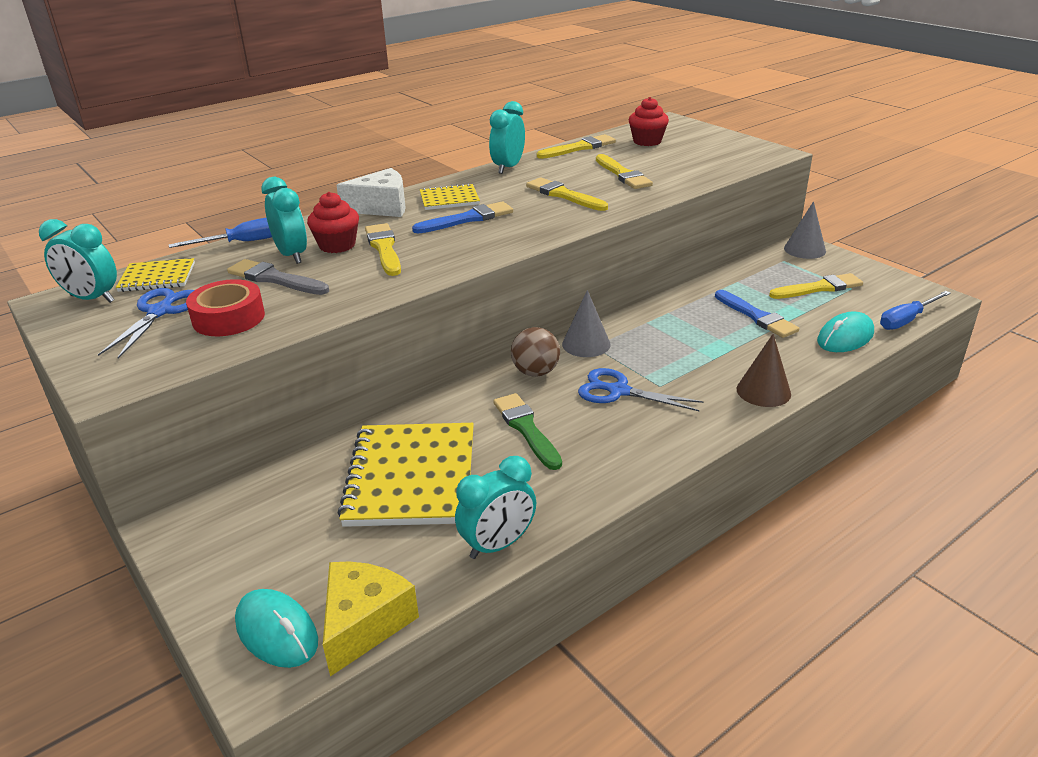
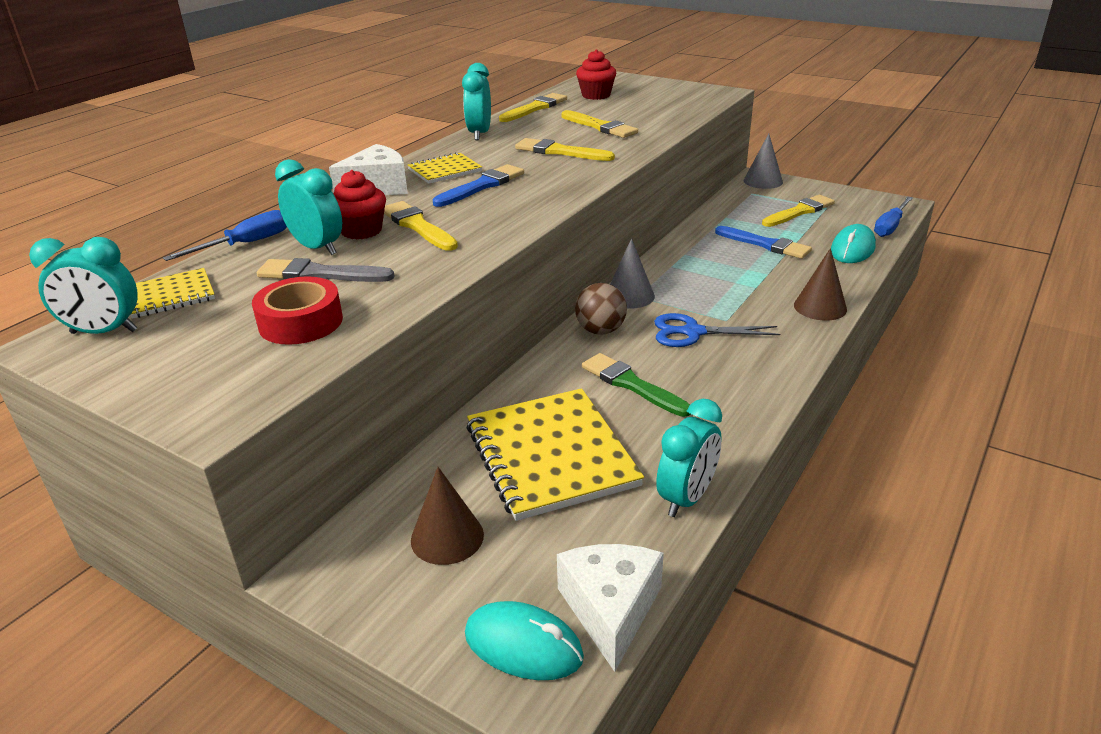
camera: 20 degrees left, 0 degrees up
(160, 312) = (208, 330): blue scissors -> none
(282, 525) = (447, 537): none -> brown cone
(364, 623) = (611, 610): yellow cheese -> white cheese

